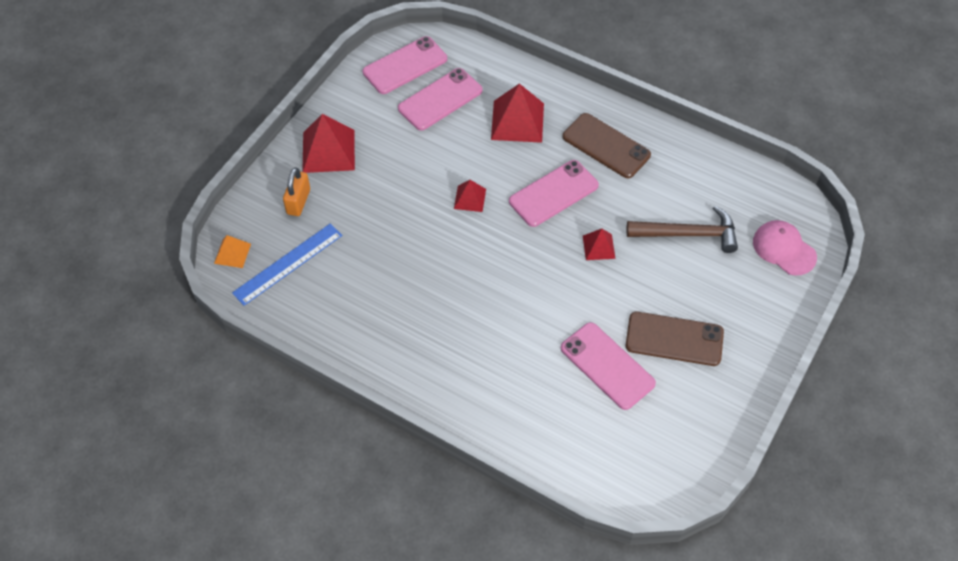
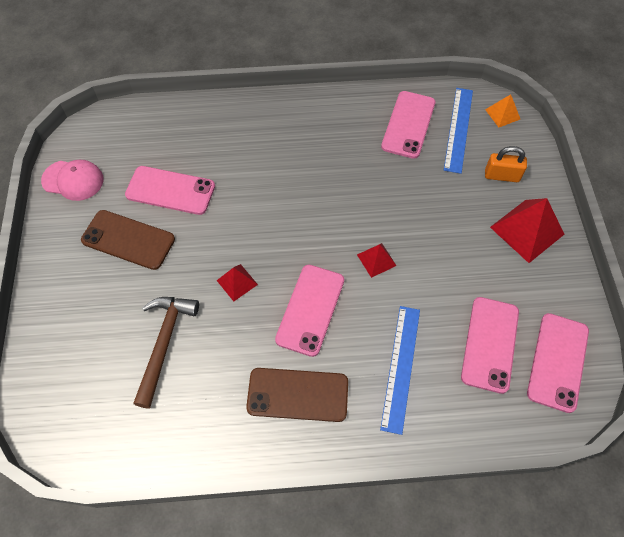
camera: 145 degrees right, 5 degrees up
(298, 202) = (501, 176): orange padlock -> orange padlock turned 60 degrees counterclockwise
(328, 296) = (408, 124): none -> pink phone
(517, 121) = (401, 367): red pyramid -> blue ruler
(674, 339) = (128, 240): brown phone -> brown phone turned 45 degrees clockwise
(688, 234) = (164, 344): brown hammer -> brown hammer turned 135 degrees clockwise
(784, 249) = (64, 384): pink cap -> pink cap (73, 180)

